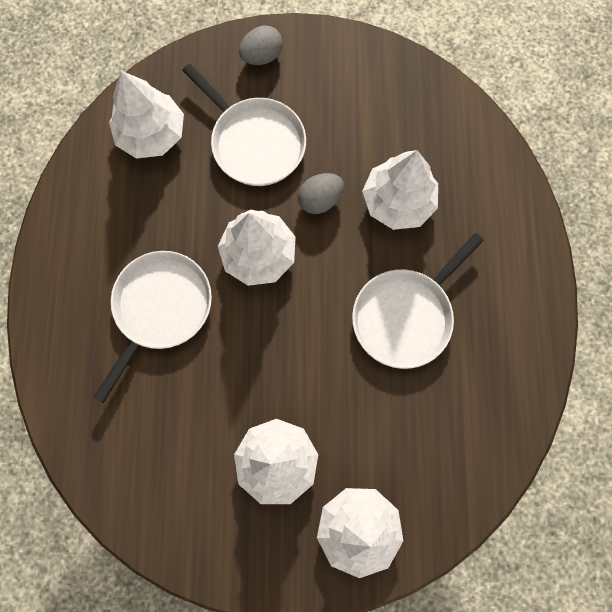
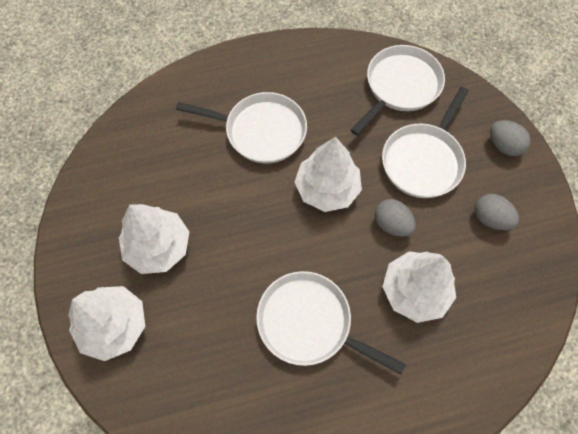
camera: 75 degrees right, 10 degrees down
(151, 134) = (400, 86): white tree -> white pan
(341, 102) = (490, 218): none -> grey egg

